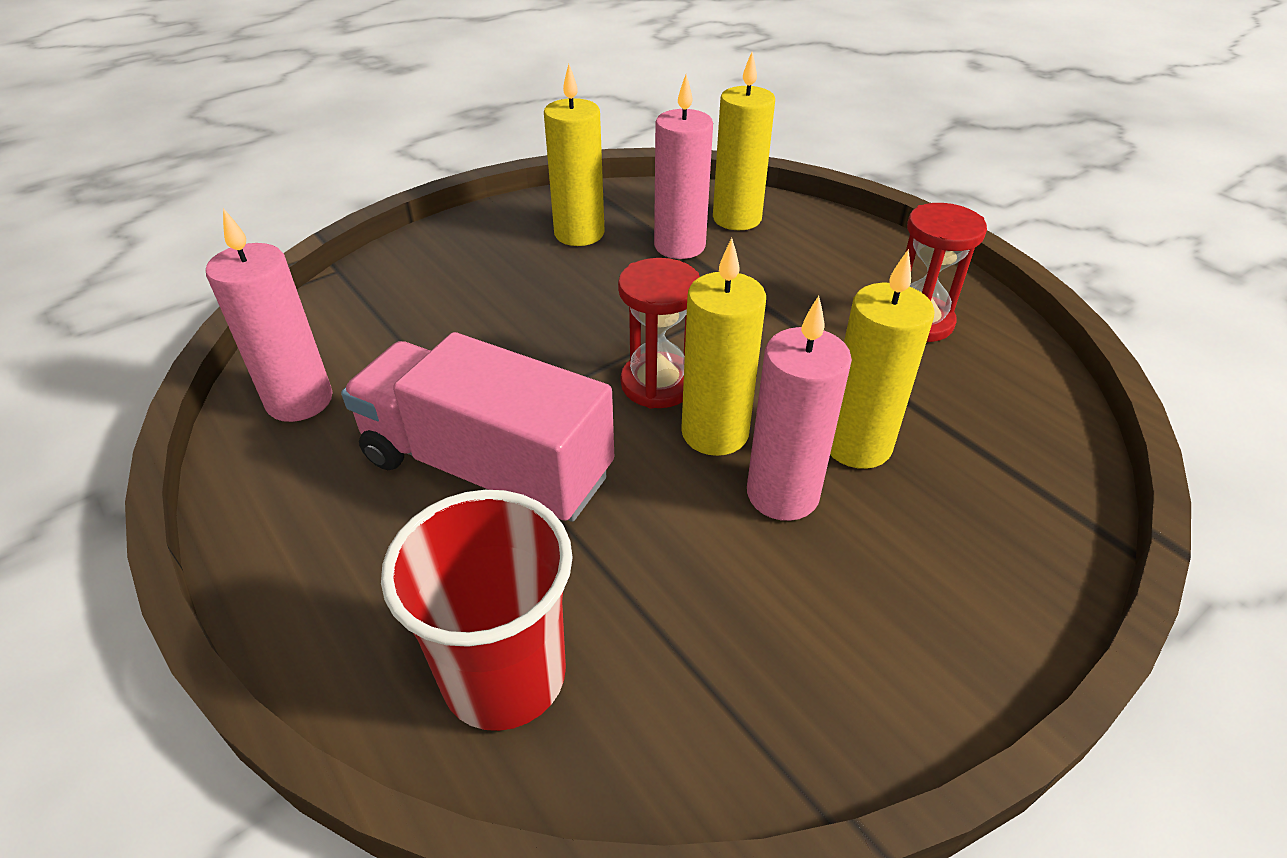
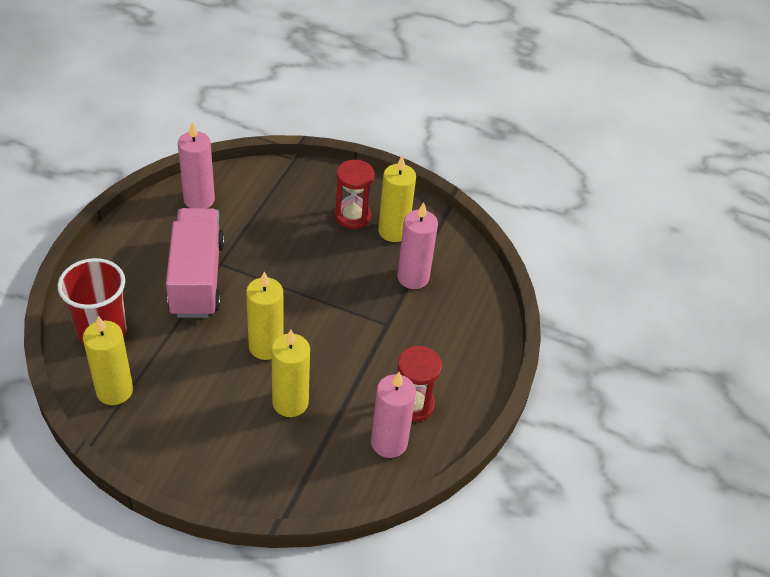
camera: 55 degrees right, 5 degrees up
(658, 384) = (287, 313): red hourglass -> red hourglass (352, 216)
(737, 219) = (462, 292): yellow candle -> yellow candle (114, 391)
(782, 494) = (240, 384): pink candle -> pink candle (389, 442)

